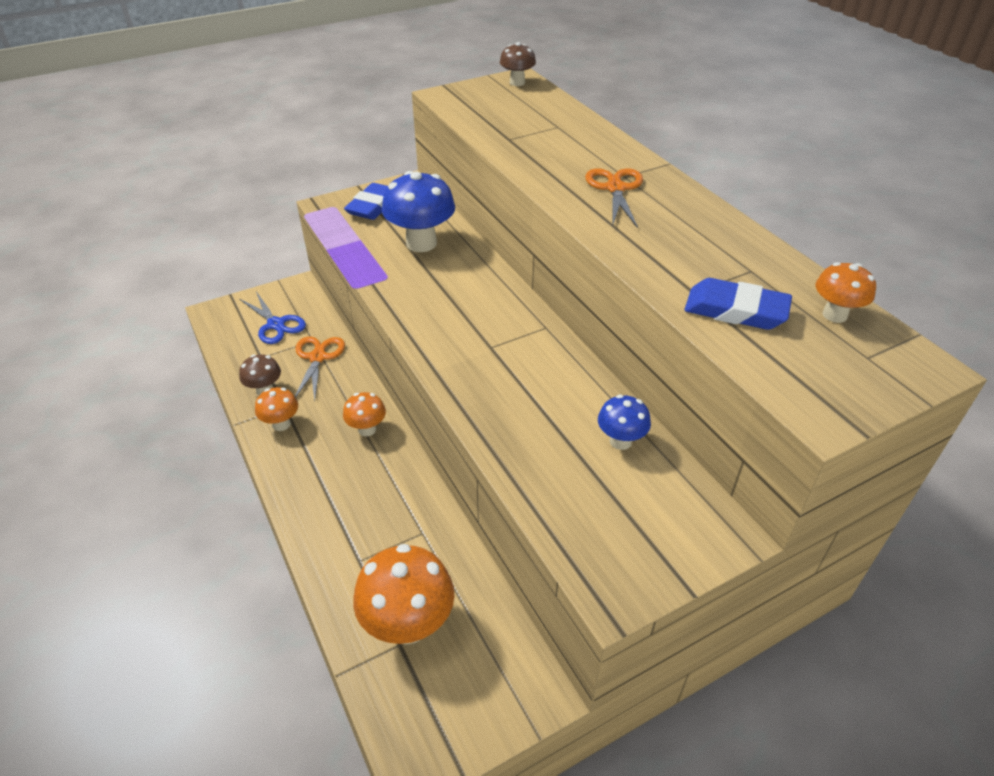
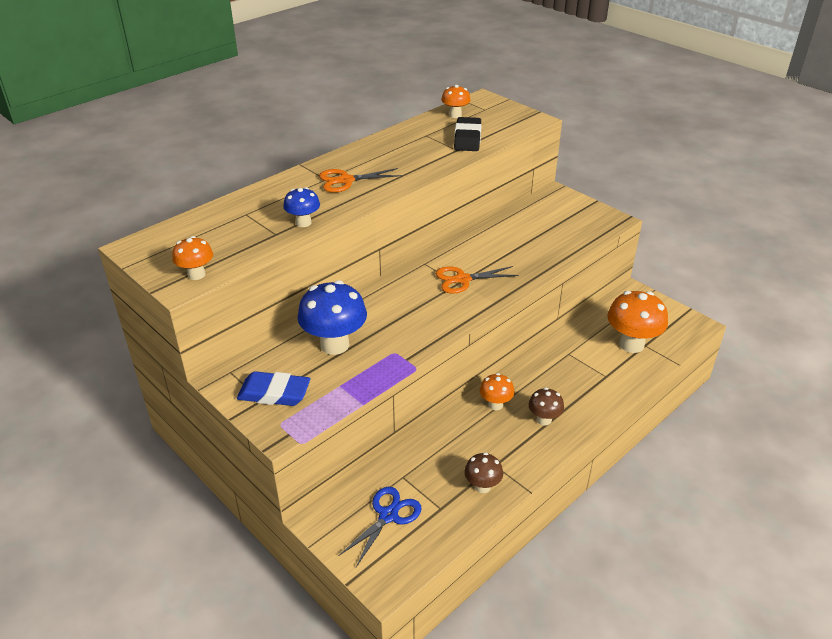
camera: 105 degrees left, 5 degrees down
(281, 424) = (515, 459): orange mushroom -> orange mushroom (196, 274)
(317, 357) = (425, 464): orange scissors -> orange scissors (462, 279)
(517, 83) = (146, 246): brown mushroom -> brown mushroom (544, 419)
(620, 441) = (515, 226): blue mushroom -> blue mushroom (303, 223)
(735, 310) = (467, 138): blue eraser -> black eraser

